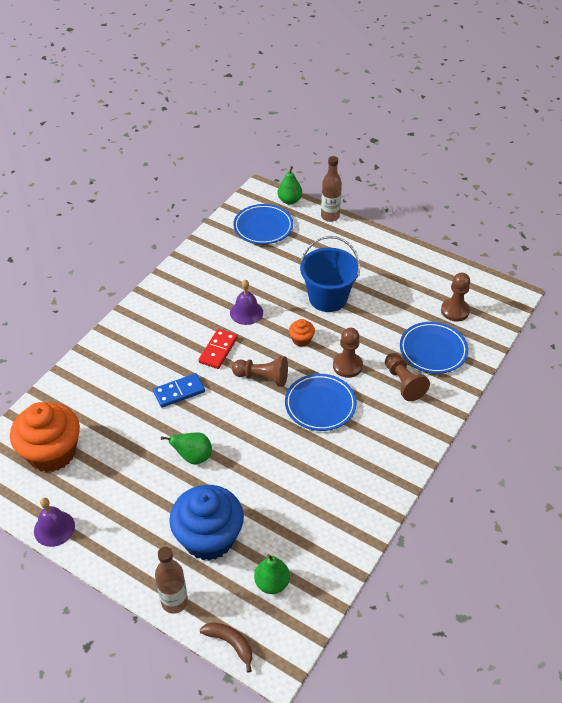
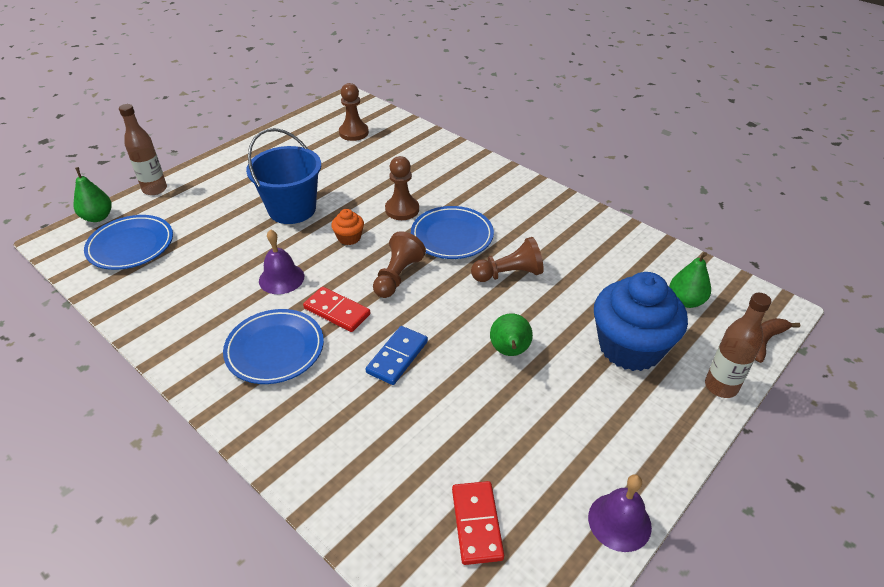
camera: 80 degrees left, 5 degrees down
(52, 452) = (477, 524): orange cupcake -> red domino
(179, 392) = (397, 357): blue domino -> blue domino turned 45 degrees clockwise
(403, 383) = (437, 177): brown pawn -> brown pawn (508, 274)
(433, 350) = (400, 153): blue plate -> blue plate (275, 349)

